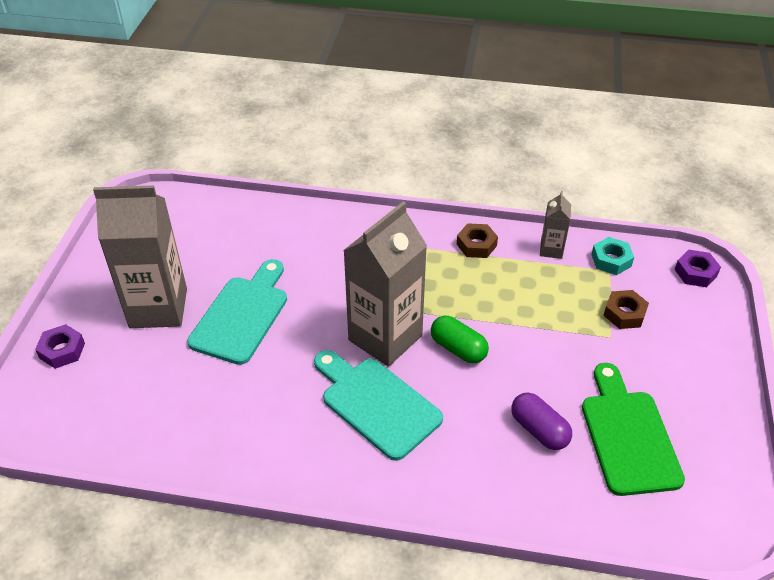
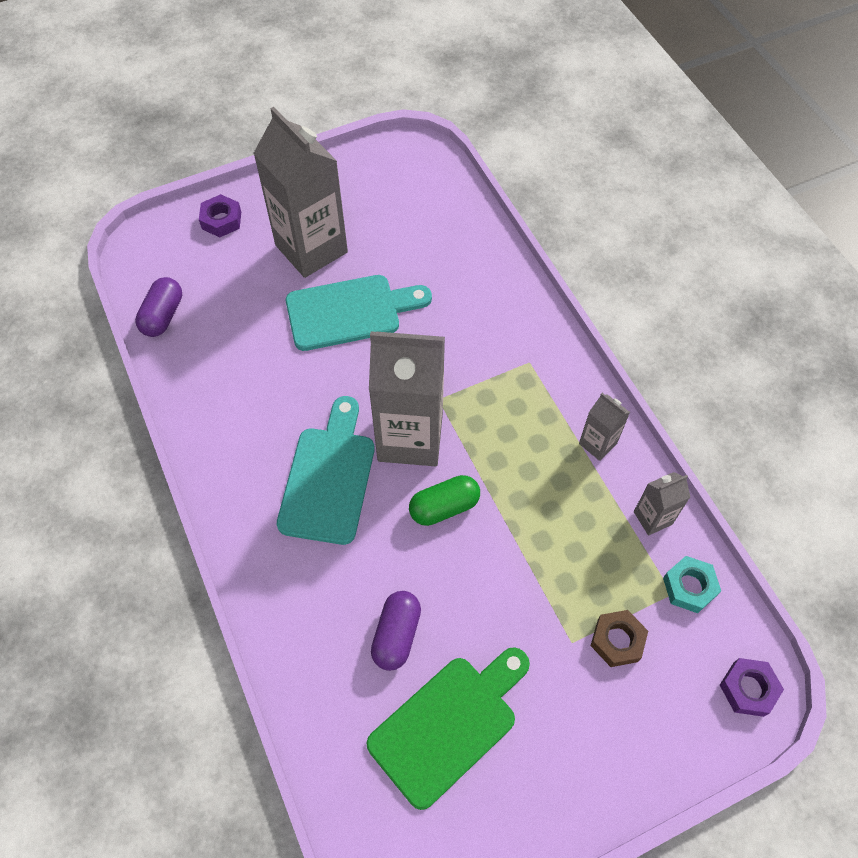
camera: 55 degrees right, 15 degrees up
(113, 440) = (163, 316): none -> purple capsule
(458, 349) = (444, 507): green capsule -> green capsule turned 60 degrees clockwise
(476, 245) = (597, 443): brown nut -> grey carton

